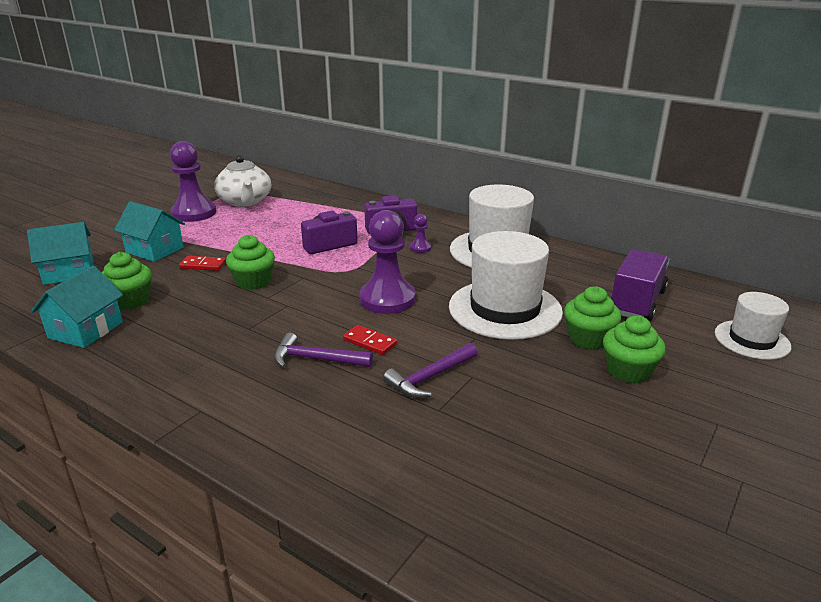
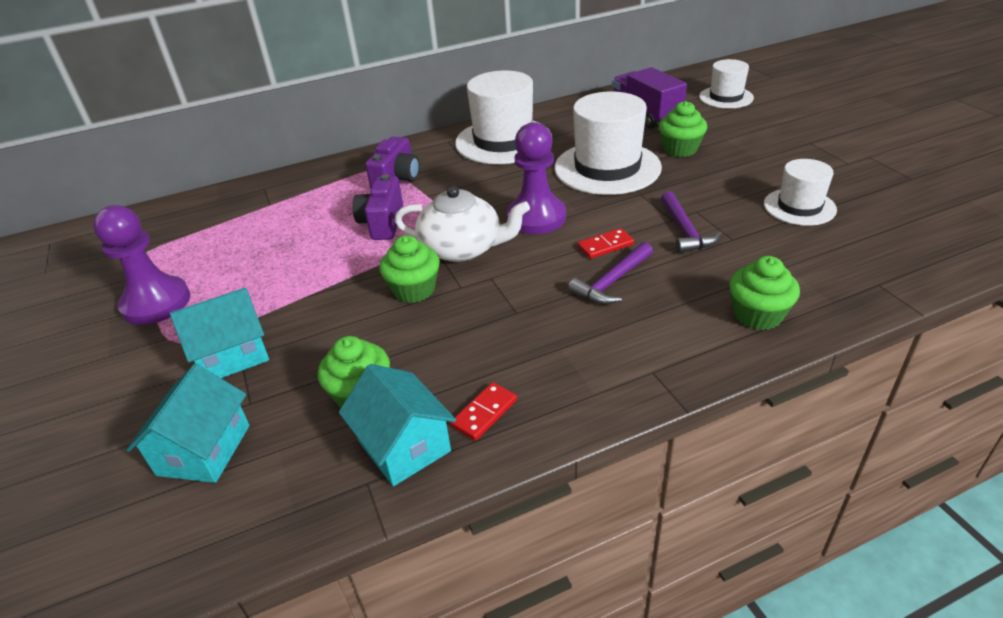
camera: 55 degrees left, 10 degrees up
(203, 265) = (328, 320): red domino -> red domino (484, 413)
(245, 201) = (180, 255): white teapot -> white teapot (462, 248)
(420, 248) = (453, 175): purple pawn -> none
(546, 443) = (799, 207): none -> white hat
(628, 371) = (733, 149): green cupcake -> green cupcake (757, 315)

